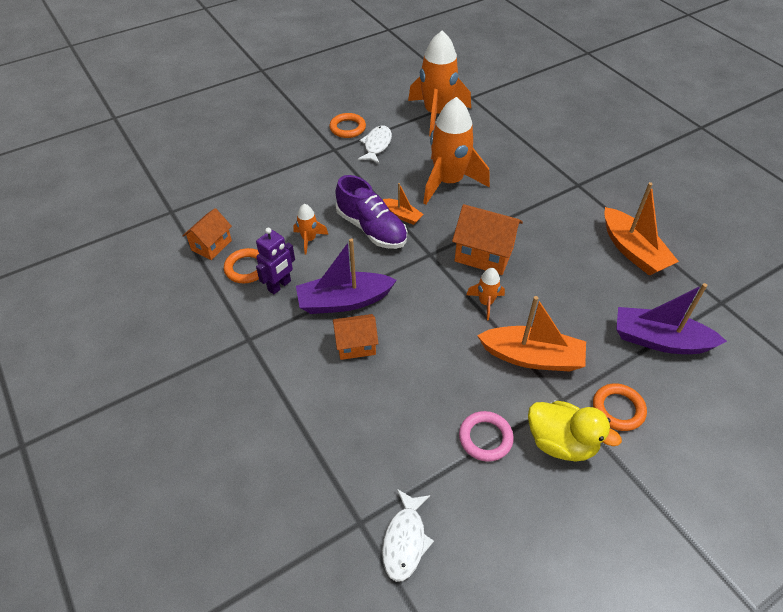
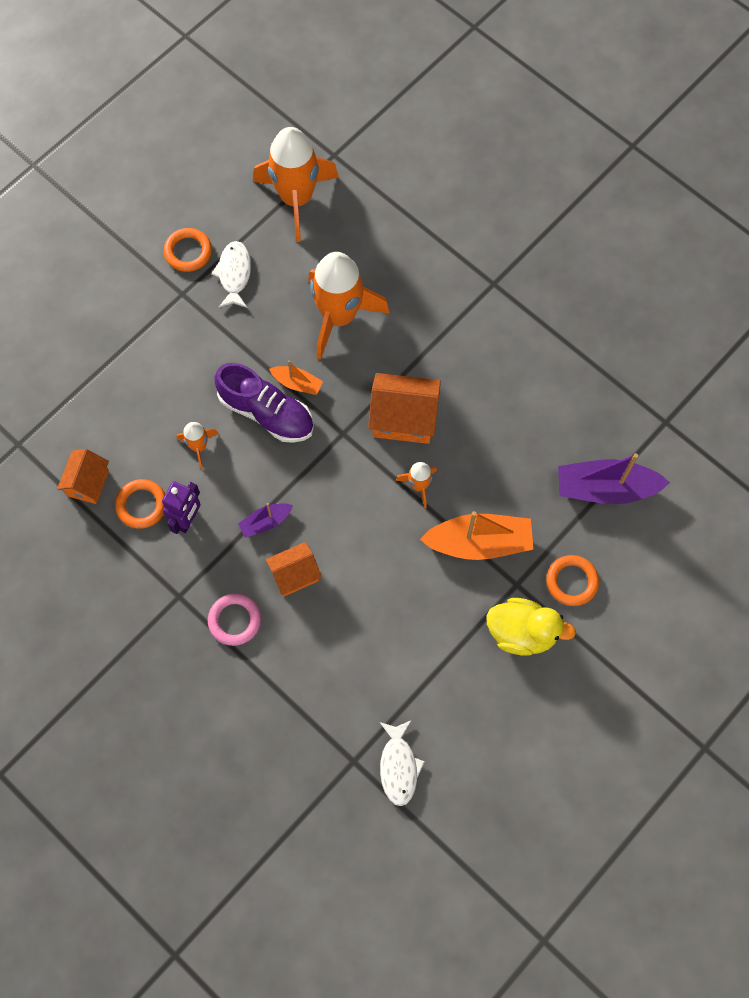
camera: 15 degrees left, 20 degrees up
(344, 301) = (265, 522): purple boat -> purple boat, size x0.52
(485, 438) = (450, 646): pink ring -> pink ring (234, 620)
(633, 251) = (567, 372): orange boat -> none

